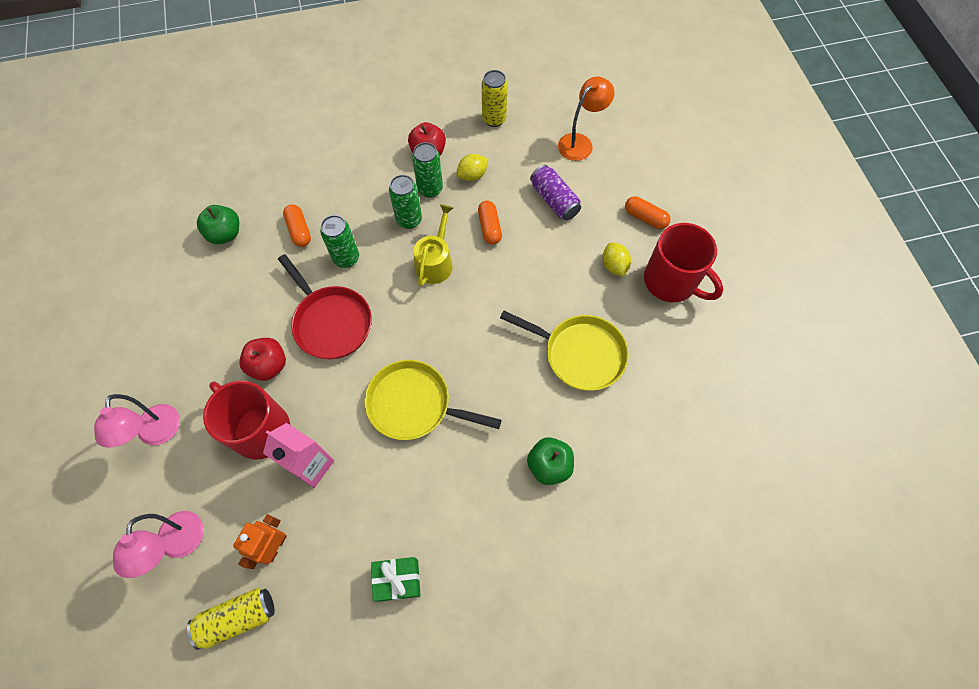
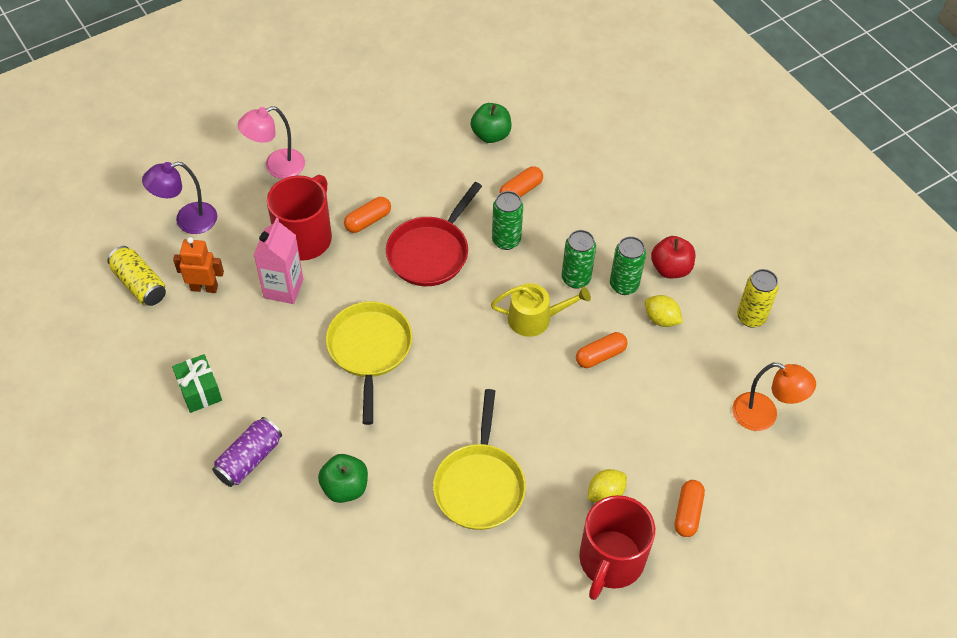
camera: 70 degrees right, 10 degrees down
(179, 545) = (187, 221): pink lamp -> purple lamp
(269, 365) = (368, 220): red apple -> orange capsule
(554, 200) = (666, 409): purple can -> purple can (249, 459)

